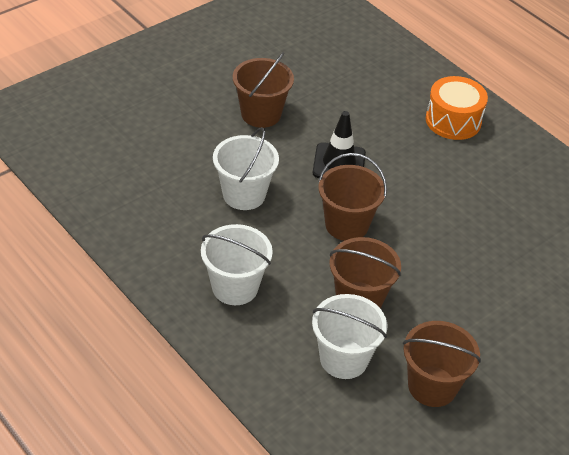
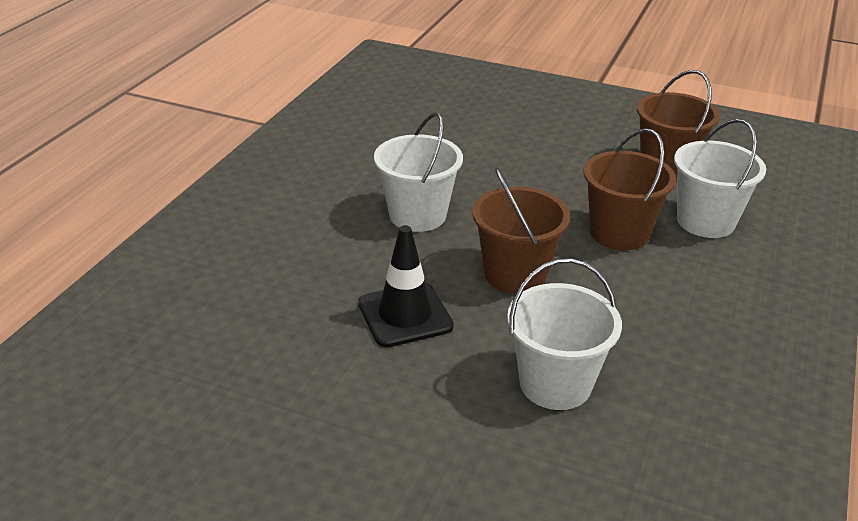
camera: 115 degrees left, 10 degrees down
(235, 287) = (717, 329): white bucket -> white bucket (417, 215)
(261, 114) = (356, 437): brown bucket -> none
(453, 120) = (232, 243): orange drum -> none

